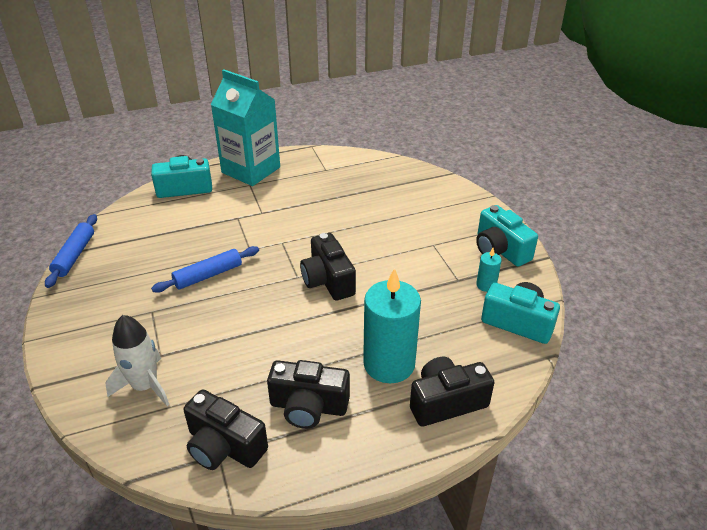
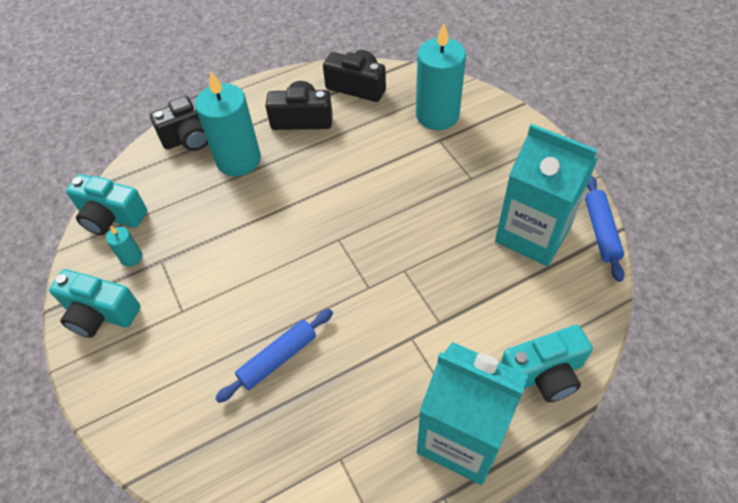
camera: 175 degrees right, 15 degrees up
(131, 260) = (532, 234): none -> turquoise carton
(145, 386) = (437, 115): white rocket -> turquoise candle
(208, 275) = (436, 226): blue rolling pin -> blue rolling pin (278, 358)
(328, 280) = (304, 239): black camera -> none
(500, 250) = (100, 314): turquoise camera -> turquoise camera turned 150 degrees clockwise

